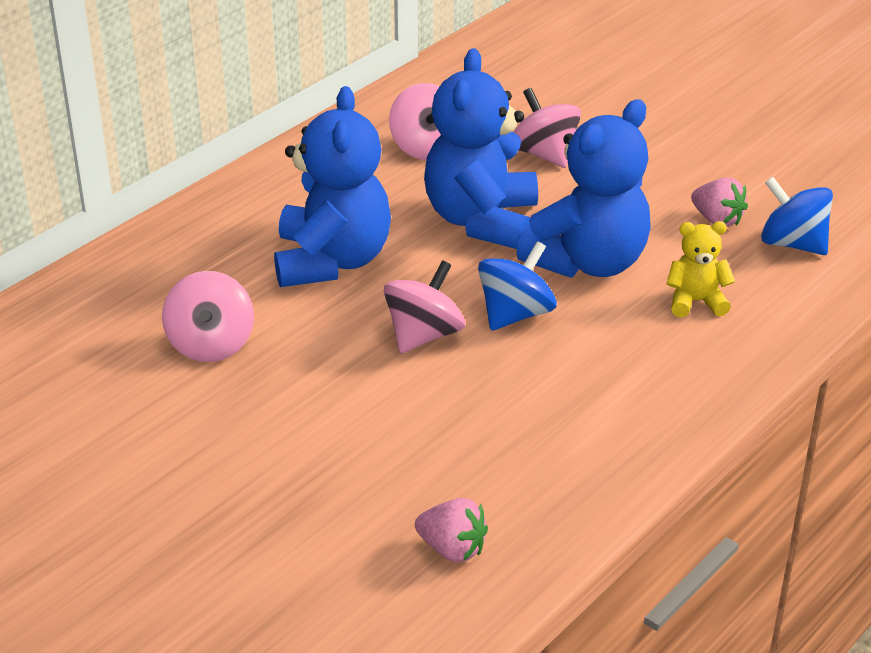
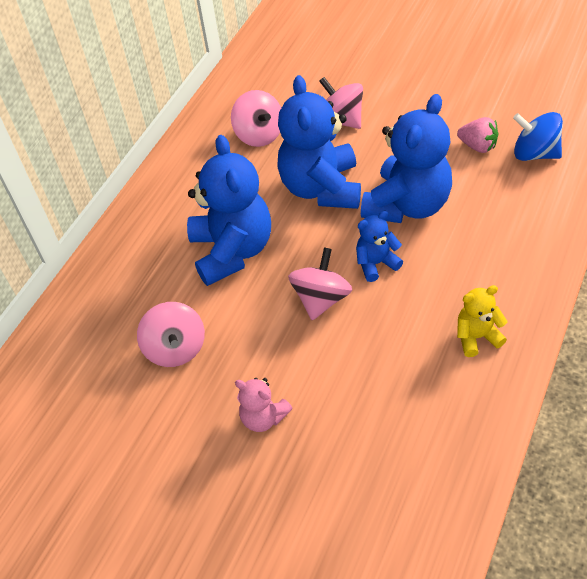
camera: 10 degrees left, 15 degrees up
(289, 438) = (263, 417): none -> pink teddy bear
(452, 549) = (414, 483): pink strawberry -> none
(515, 314) = (376, 263): blue spinning top -> blue teddy bear
(696, 302) = (491, 219): yellow teddy bear -> yellow teddy bear (476, 337)

